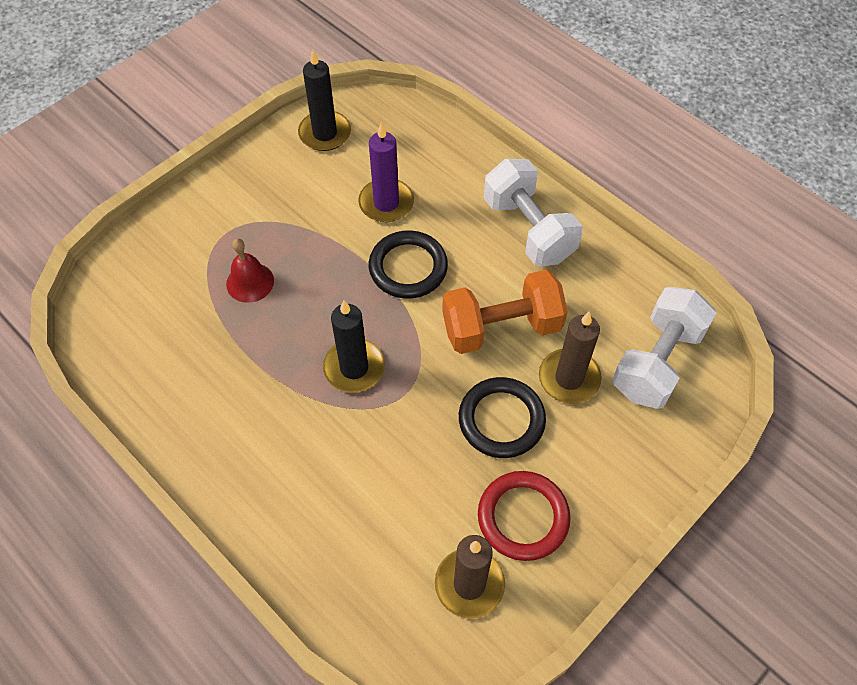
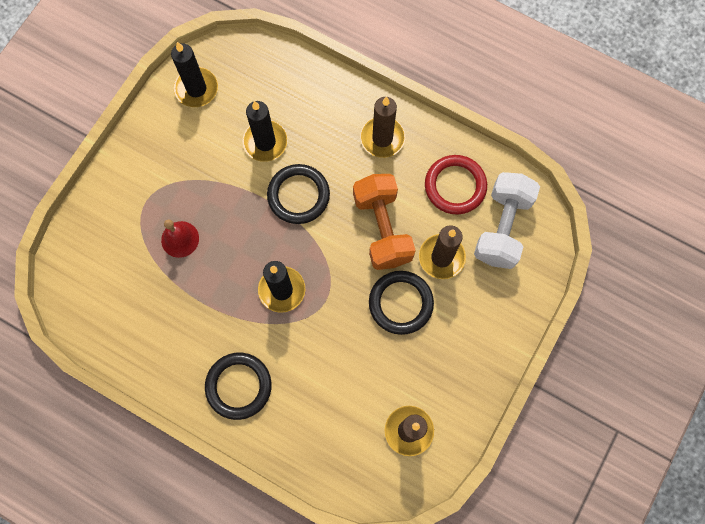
camera: 15 degrees left, 15 degrees up
(262, 468) = (238, 386): none -> black ring
(386, 203) = (265, 142): purple candle -> black candle
(501, 327) = (382, 228): orange dumbbell -> orange dumbbell turned 75 degrees counterclockwise
(523, 517) = (433, 373): red ring -> red ring (455, 186)
(528, 229) = (382, 138): white dumbbell -> brown candle

